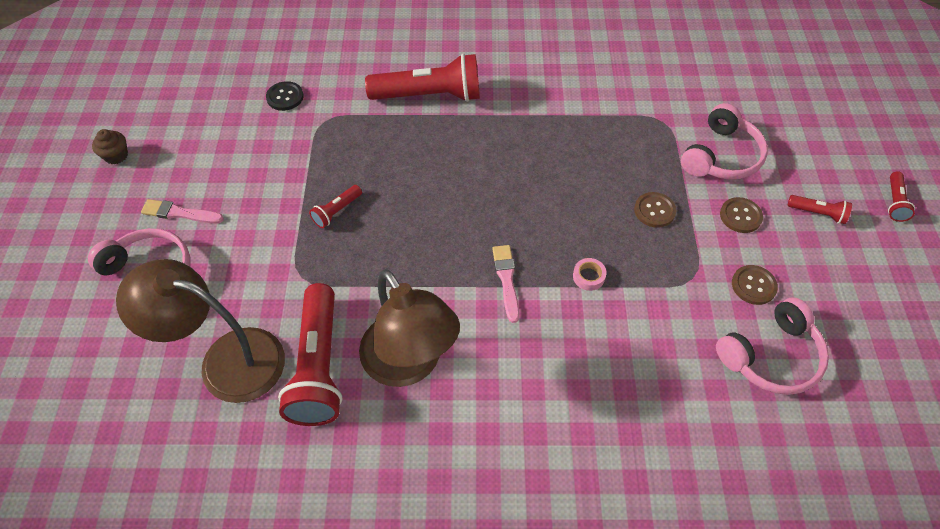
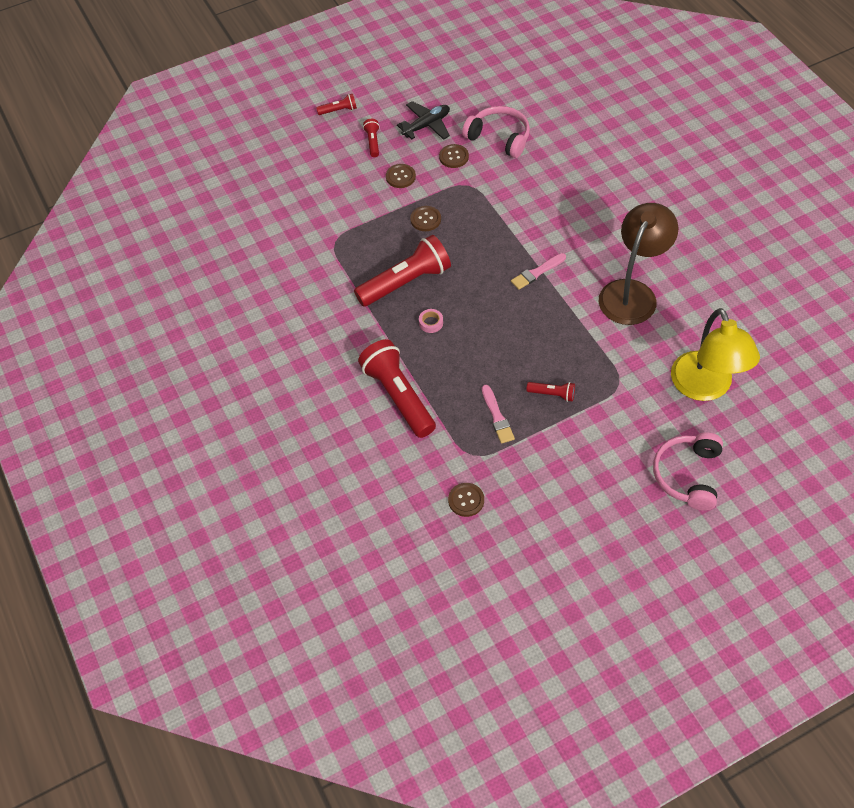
camera: 115 degrees left, 0 degrees up
(116, 155) = (612, 586): brown cupcake -> none
(180, 213) = (627, 495): pink brush -> pink brush (497, 416)
(226, 360) = (705, 387): brown lamp -> yellow lamp
(285, 97) = (466, 500): black button -> brown button
(318, 366) = (670, 337): red flashlight -> red flashlight (405, 282)
(588, 276) = (504, 233): pink tape -> pink tape (431, 323)
(721, 156) = (350, 200): pink headphones -> none
(830, 282) = (426, 125): none -> black plane

